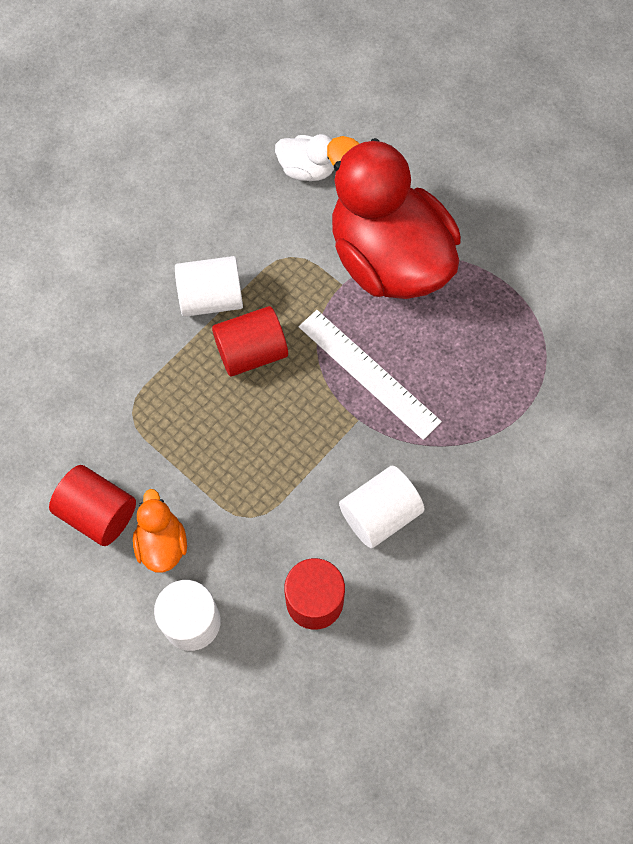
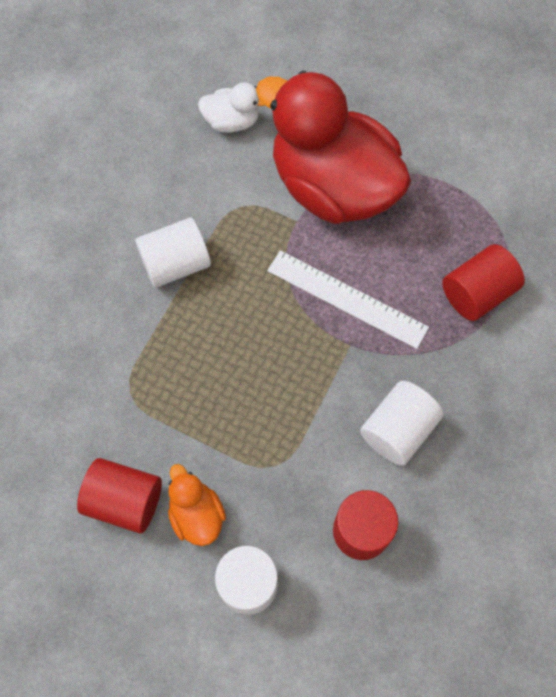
camera: 15 degrees left, 0 degrees up
(251, 352) = (229, 306): red cylinder -> red cylinder (477, 293)

